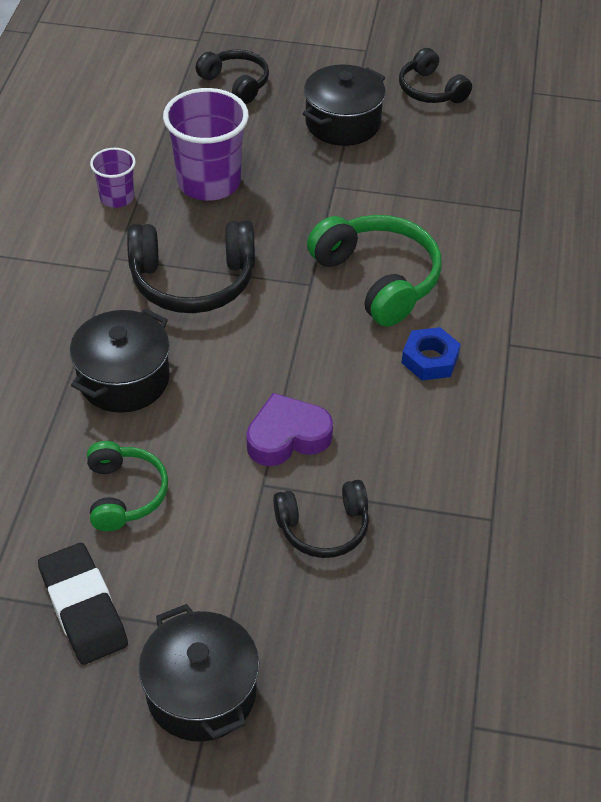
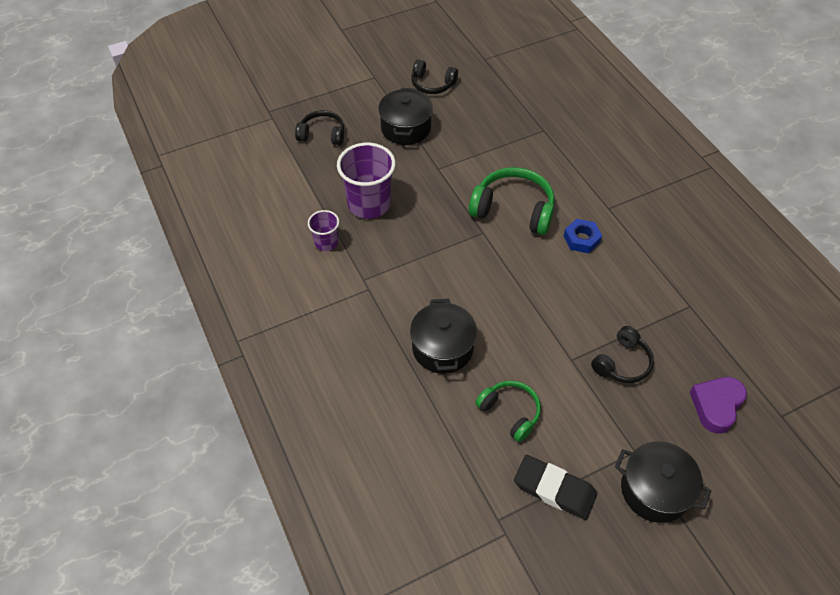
camera: 35 degrees left, 5 degrees up
(193, 281) = (420, 268): black headphones -> none
(287, 437) = (557, 326): purple heart -> purple heart (716, 406)

